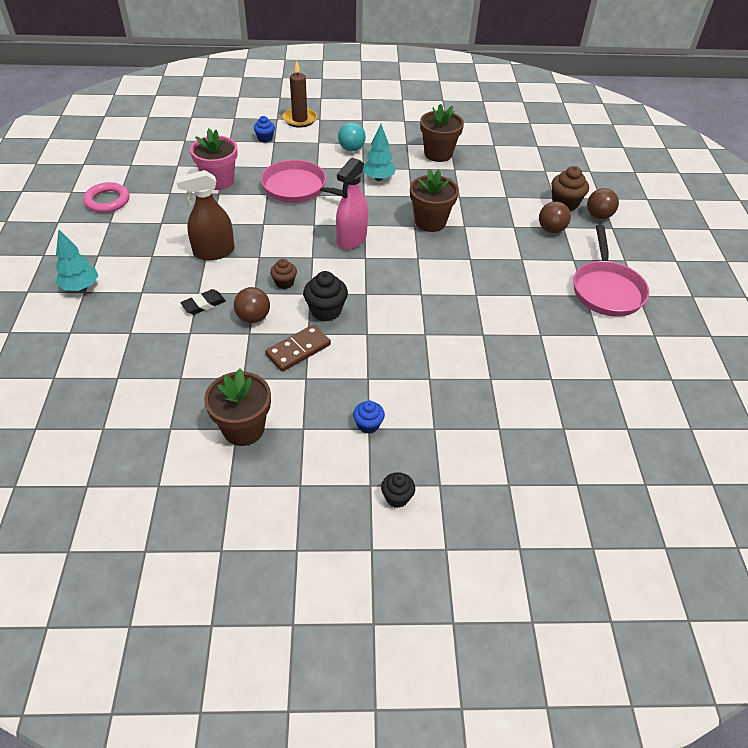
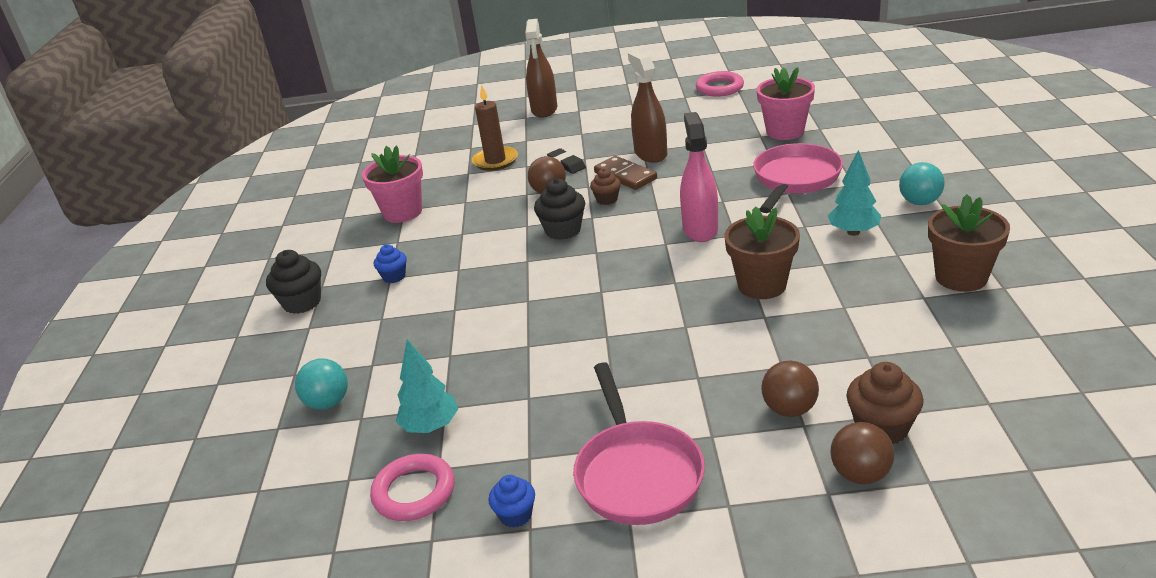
camera: 95 degrees right, 15 degrees down
(62, 317) = (544, 110): none -> brown spray bottle
(80, 287) = (584, 107): turquoise tree -> turquoise tree (431, 426)
(243, 429) = (402, 212): brown flower pot -> pink flower pot
(265, 138) = (901, 140): blue cupcake -> blue cupcake (515, 515)
(298, 350) = (502, 223): brown domino -> brown domino (625, 175)
(299, 119) = (972, 154): brown candle -> brown candle (495, 161)
(351, 239) = (700, 229): pink spray bottle -> pink spray bottle turned 60 degrees clockwise
(397, 497) = (302, 302): black cupcake -> black cupcake, size x1.61
(547, 452) = (328, 403): none -> turquoise ball
(606, 290) = (637, 474): pink pan -> pink pan turned 105 degrees counterclockwise
(634, 390) = (414, 492): none -> pink ring

